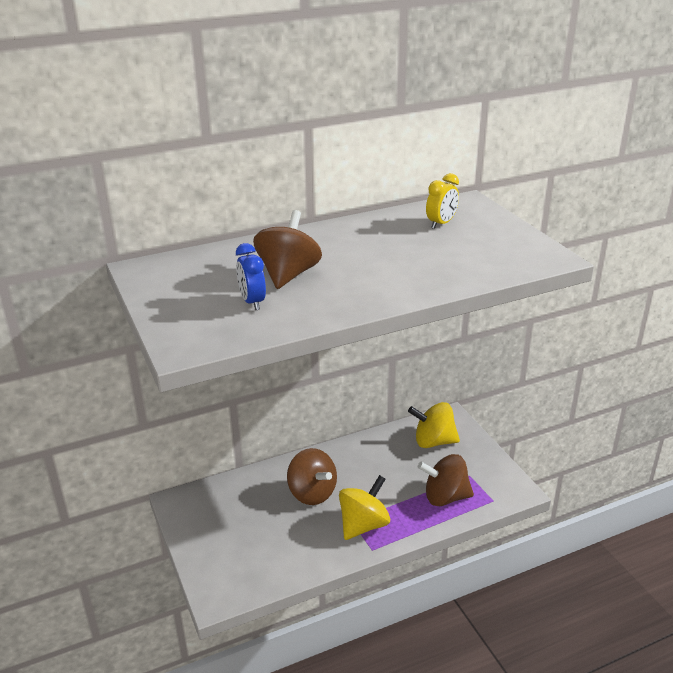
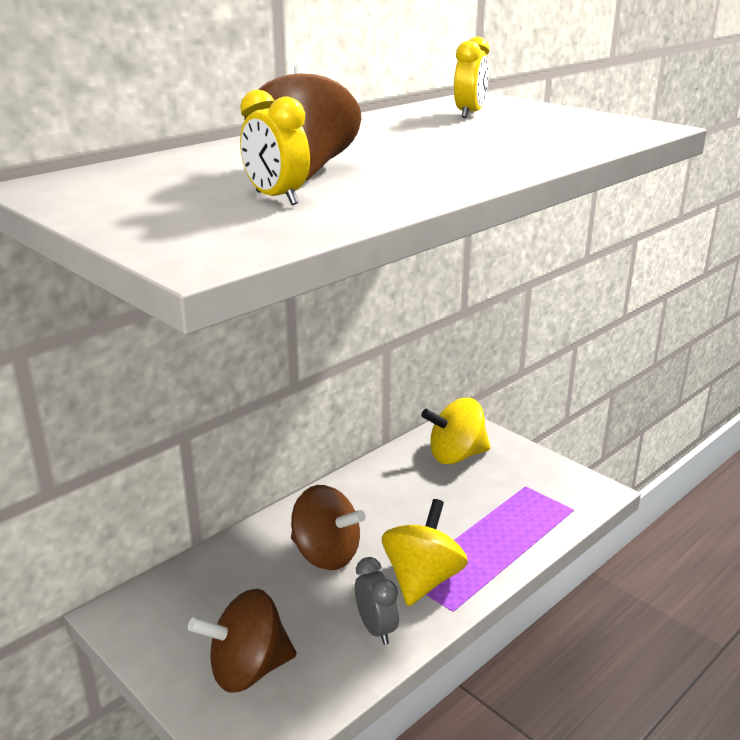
camera: 20 degrees left, 5 degrees down
(252, 302) = (276, 198): blue clock -> yellow clock
(319, 549) = (376, 629): none -> grey clock
(445, 497) = (511, 518): brown spinning top -> brown spinning top (248, 669)

